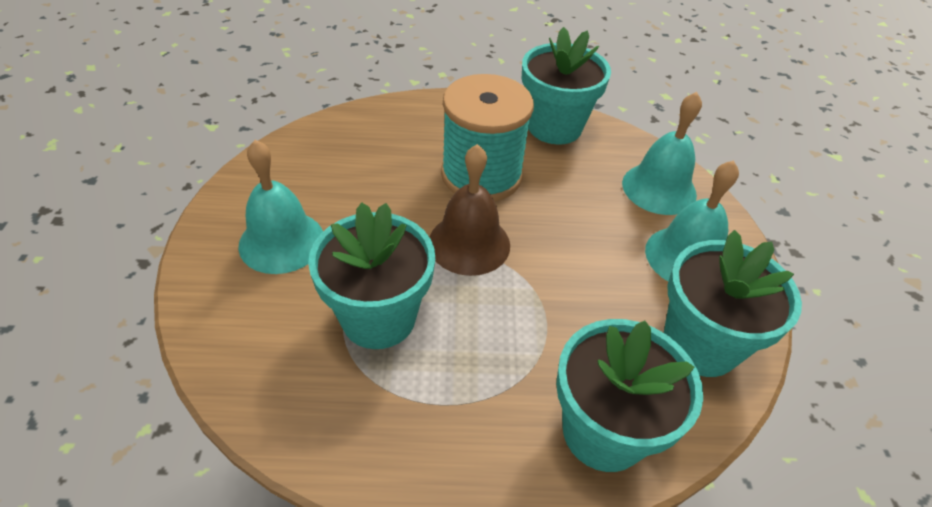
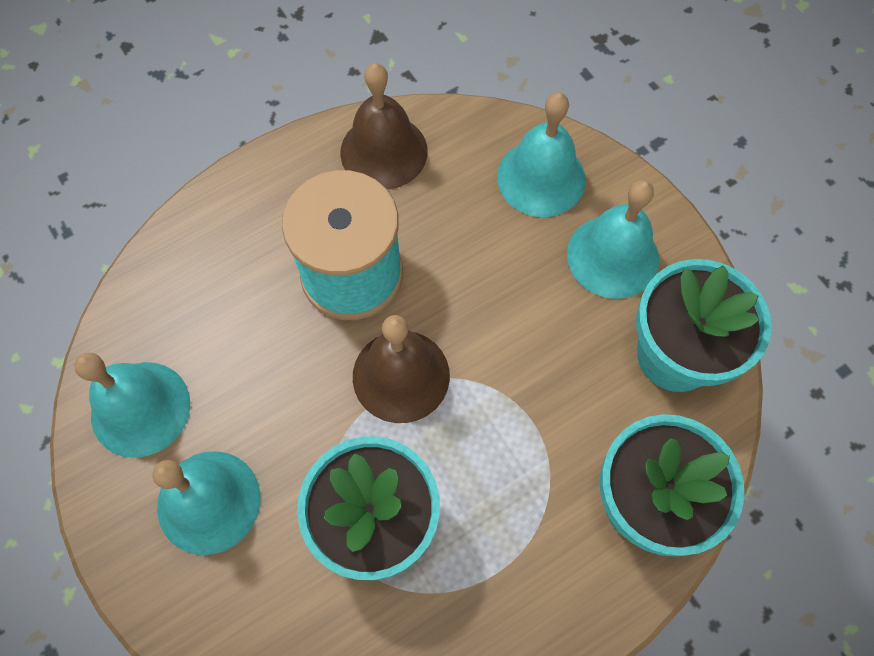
camera: 30 degrees left, 20 degrees up
(289, 174) = (140, 408): none -> turquoise bell
(554, 127) = (384, 151): turquoise flower pot -> brown bell

